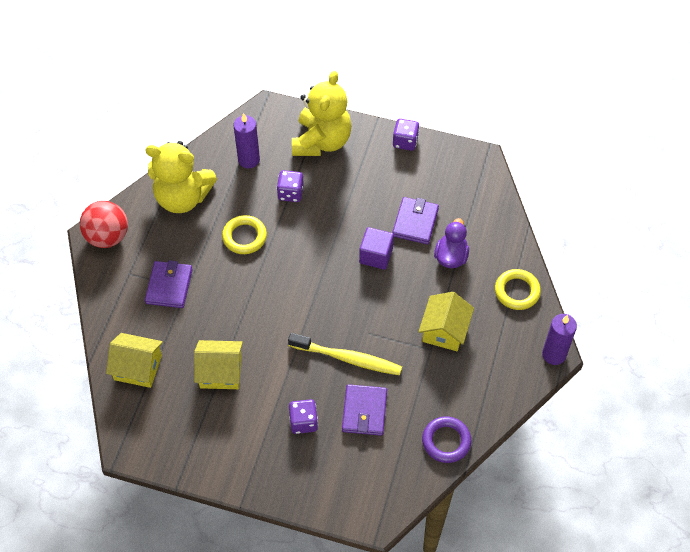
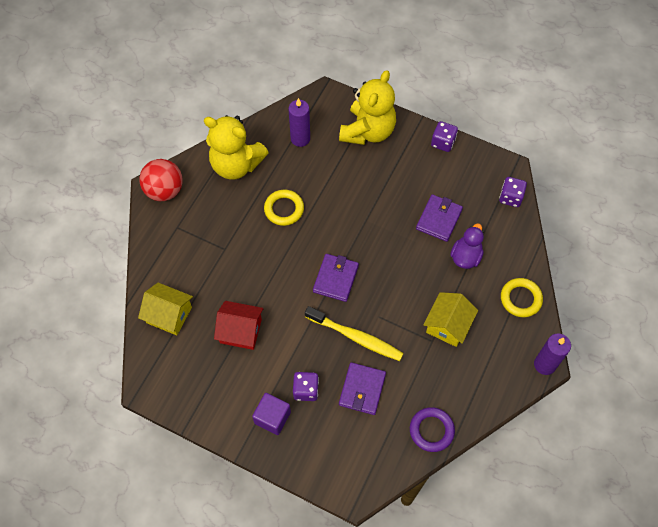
camera: 10 degrees right, 5 degrees up
(169, 286) = (210, 244): purple wallet -> purple wallet (335, 279)
(220, 372) = (240, 331): yellow house -> red house
(290, 193) = (332, 175): purple dice -> purple dice (510, 197)
(376, 255) = (398, 245): purple cube -> purple cube (272, 417)

